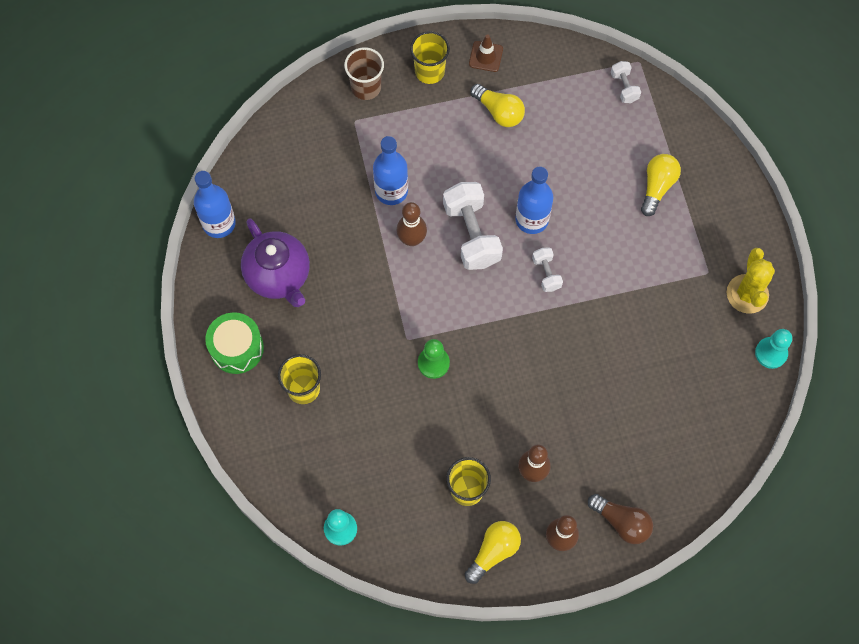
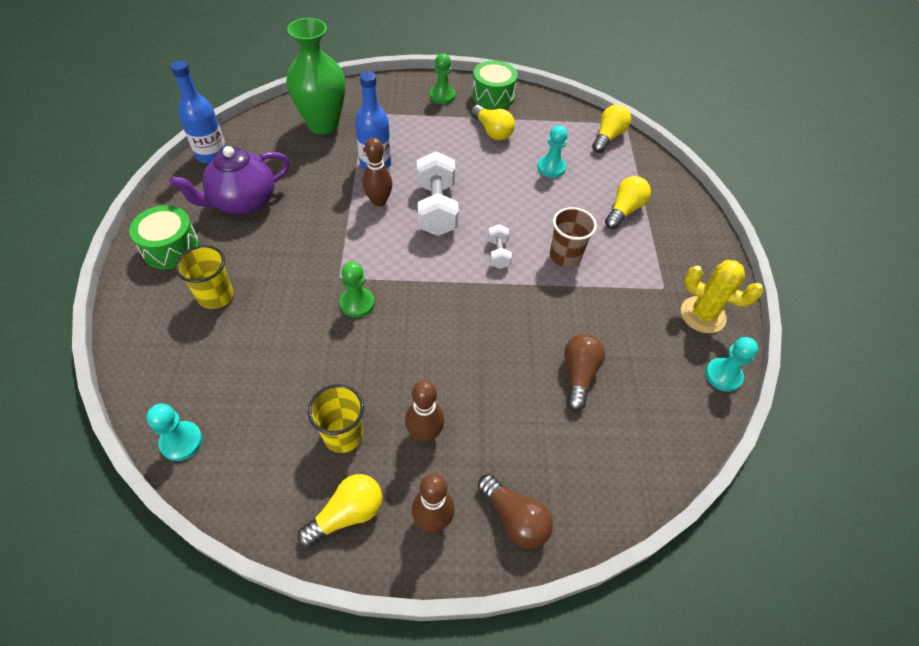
camera: 10 degrees right, 15 degrees down
(279, 276) = (243, 202): purple teapot -> purple teapot turned 75 degrees clockwise
(316, 149) = (323, 124): none -> green vase
(366, 87) = (384, 95): brown cup -> brown cup (565, 256)
(429, 71) = (442, 96): yellow cup -> green pawn
(486, 56) = (493, 96): brown traffic cone -> green drum
(532, 219) = (497, 210): blue bottle -> none
(573, 148) = (551, 168): none -> turquoise pawn
(624, 87) = (608, 137): white dumbbell -> yellow light bulb
(647, 385) = (579, 375): none -> brown light bulb
(747, 294) = (702, 315): yellow cactus -> yellow cactus turned 75 degrees counterclockwise

